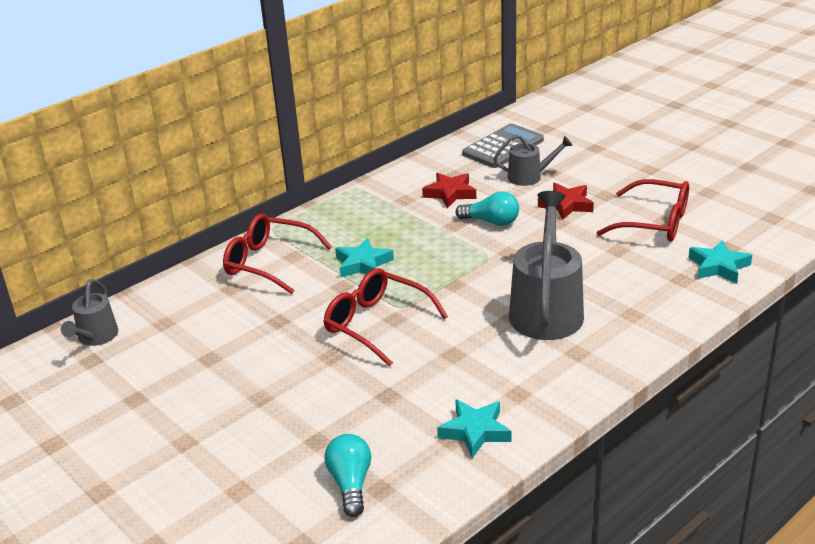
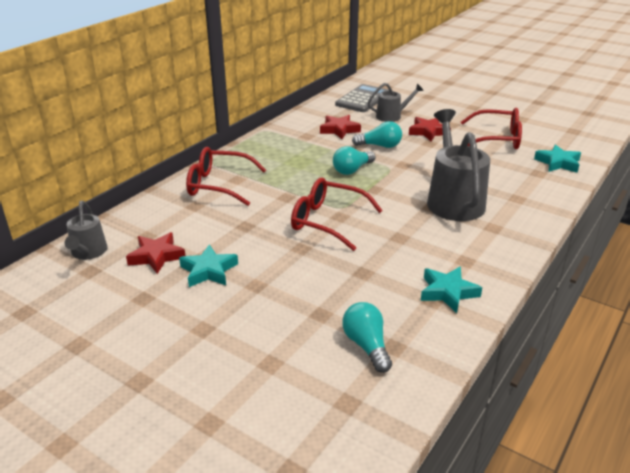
camera: 15 degrees left, 0 degrees up
(166, 350) = (156, 256): none -> red star
(363, 264) = (296, 180): turquoise star -> turquoise star (209, 271)
(439, 255) = (352, 170): none -> turquoise light bulb

